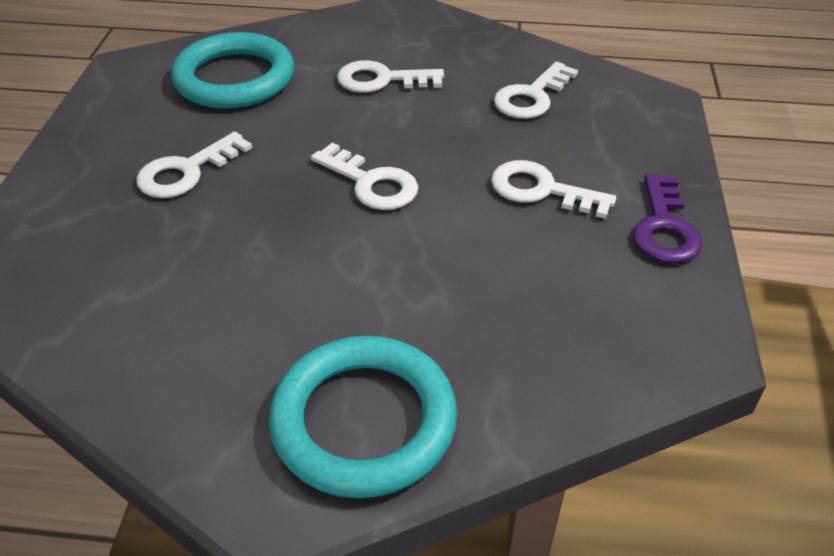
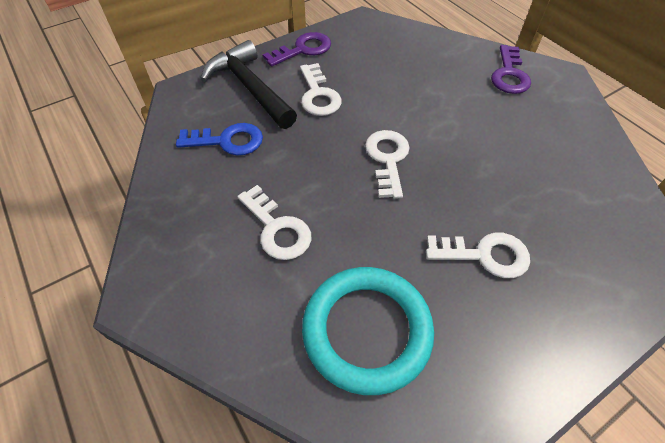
camera: 130 degrees left, 10 degrees up
(364, 421) = (509, 75): turquoise ring -> purple key
(531, 97) = (228, 141): white key -> blue key
(614, 145) = (249, 88): none -> black hammer

